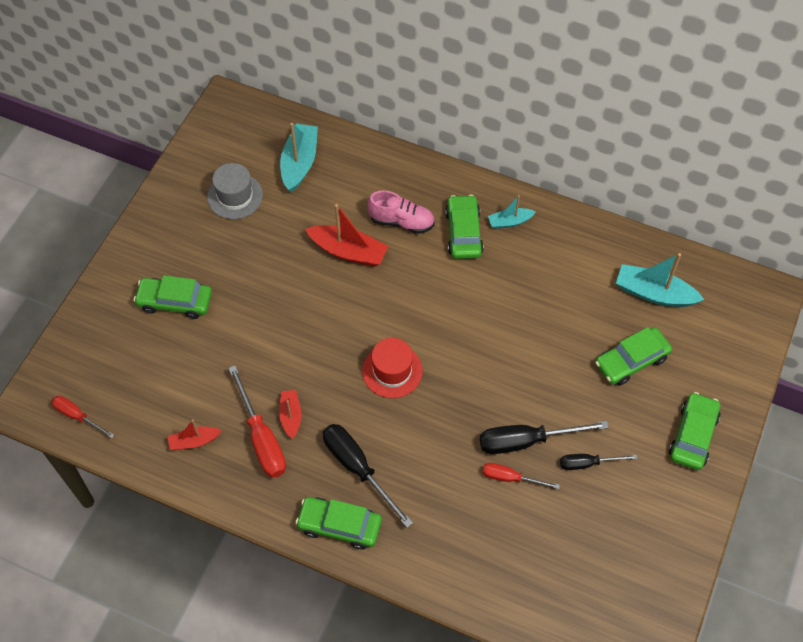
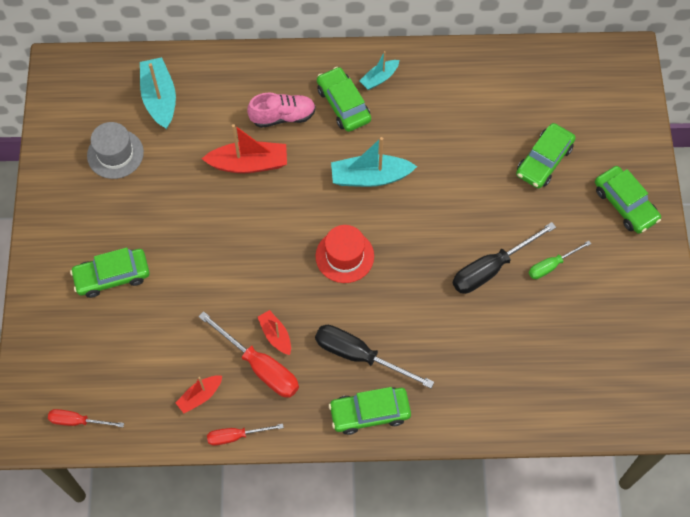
camera: 25 degrees left, 5 degrees up
(510, 478) = (494, 306): red screwdriver -> red screwdriver (236, 436)
(587, 463) = (551, 265): black screwdriver -> green screwdriver
(654, 293) = (534, 93): turquoise boat -> turquoise boat (370, 177)
(693, 435) = (625, 204): green car -> green car turned 150 degrees clockwise

